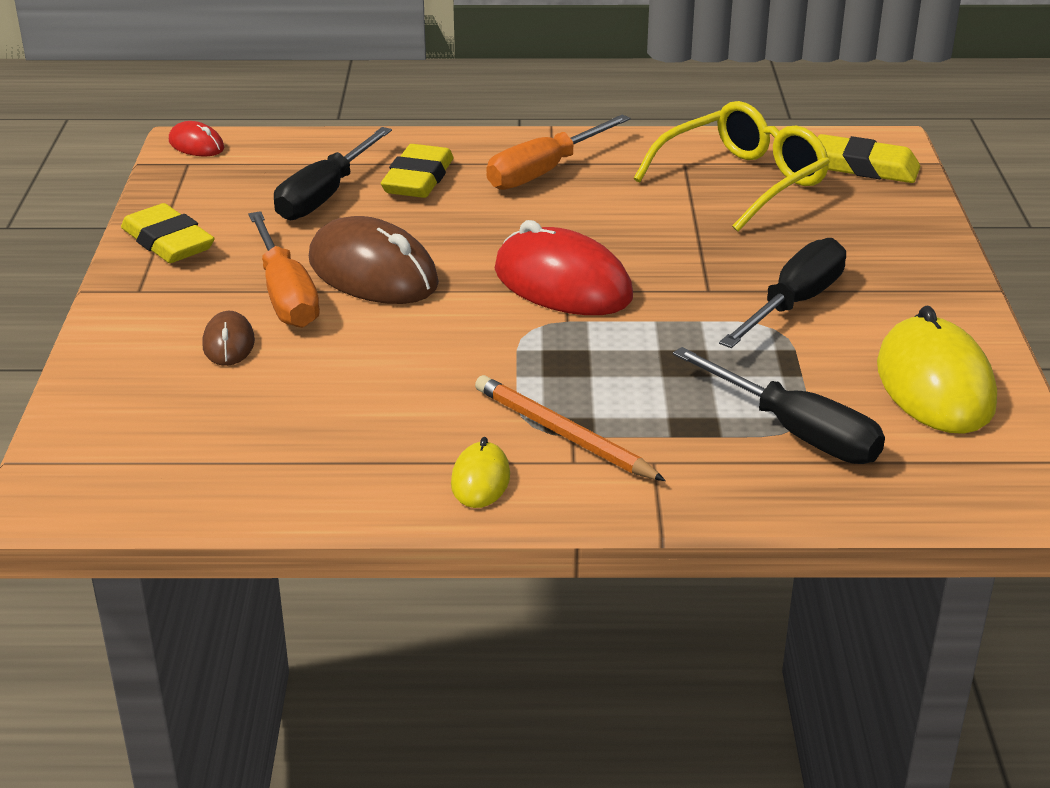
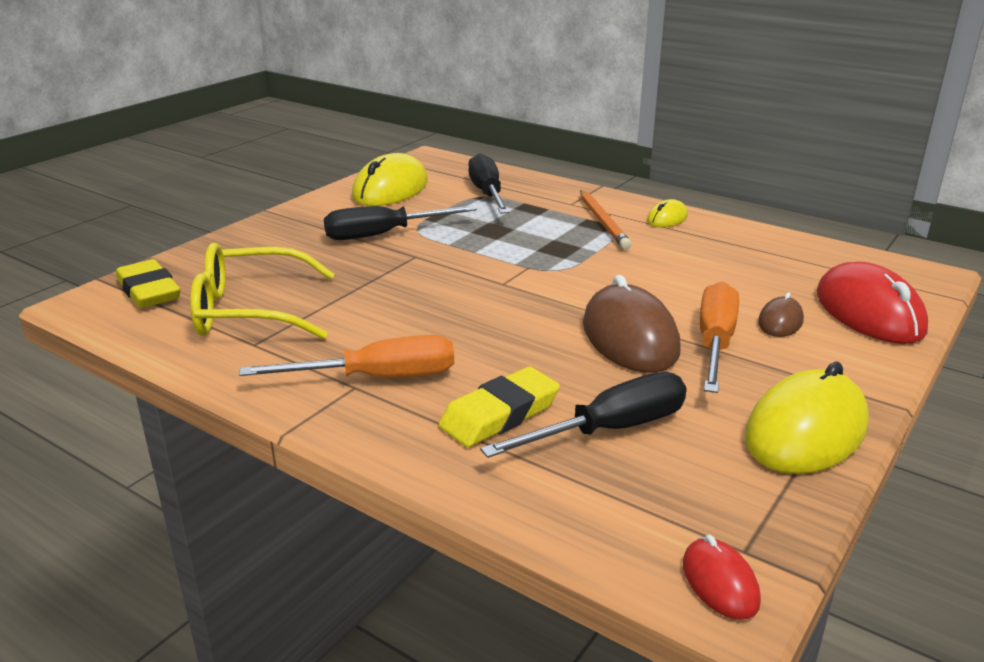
camera: 145 degrees left, 5 degrees down
(168, 242) = (805, 431): yellow eraser -> yellow mouse
(562, 284) = (501, 286): red mouse -> red mouse (869, 312)

